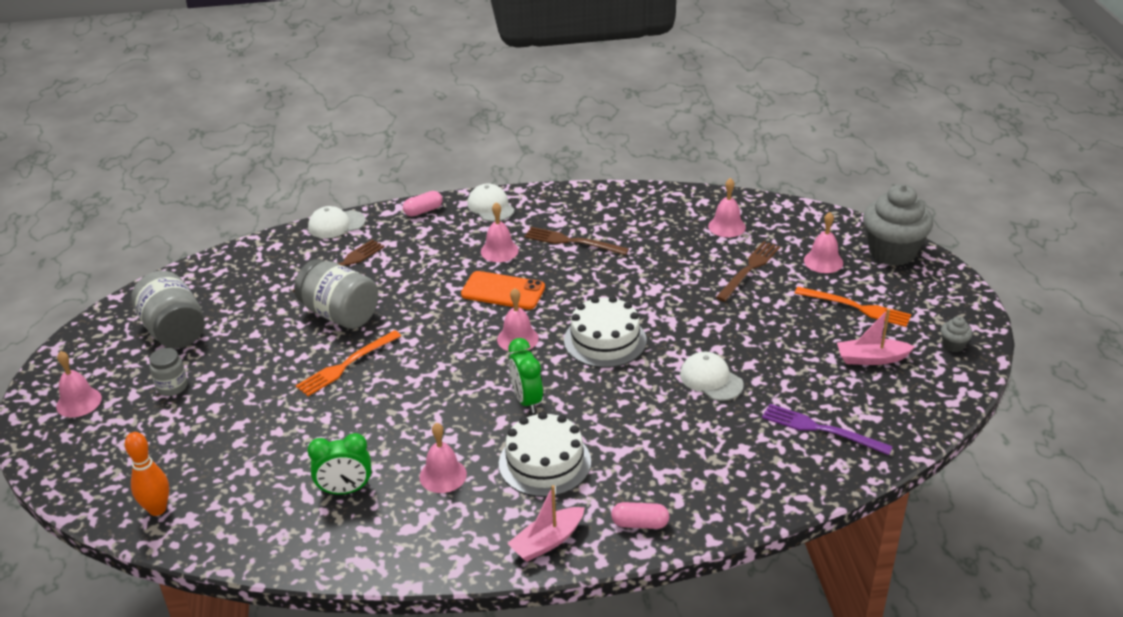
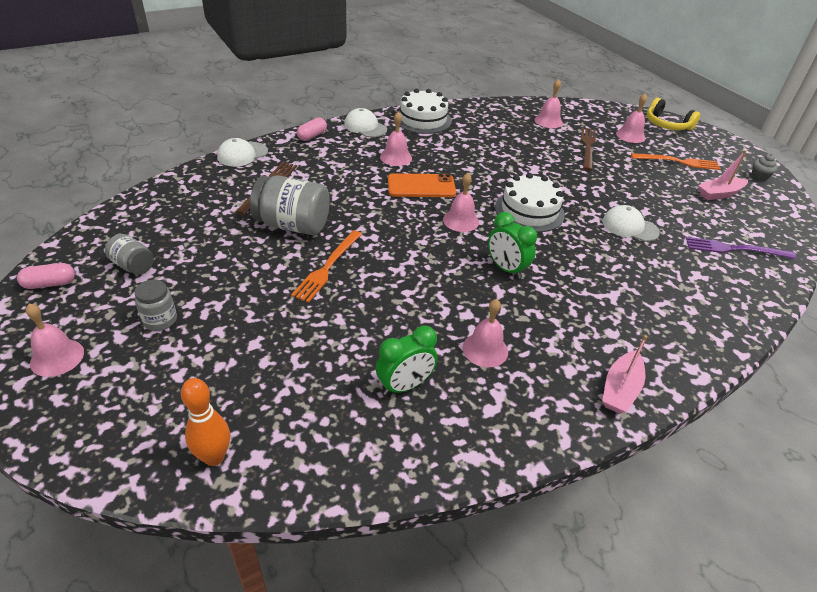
camera: 25 degrees left, 5 degrees up
(174, 331) = (133, 266): grey jar -> grey jar, size x0.54
(544, 462) = (562, 318): white cake -> white cake (423, 119)
(572, 242) = (447, 144): brown fork -> none
(640, 524) = (678, 353): pink capsule -> pink capsule (50, 284)
(892, 252) = (667, 124): grey cupcake -> yellow headphones

